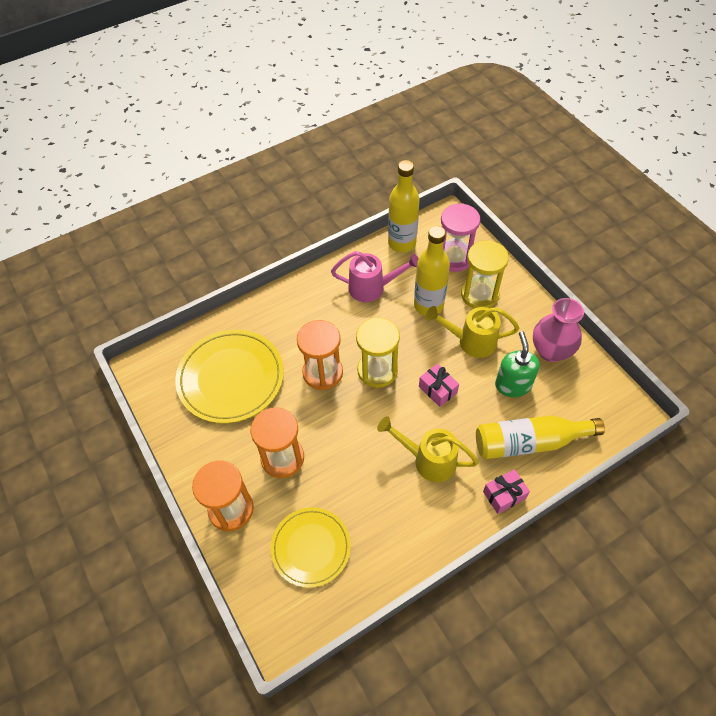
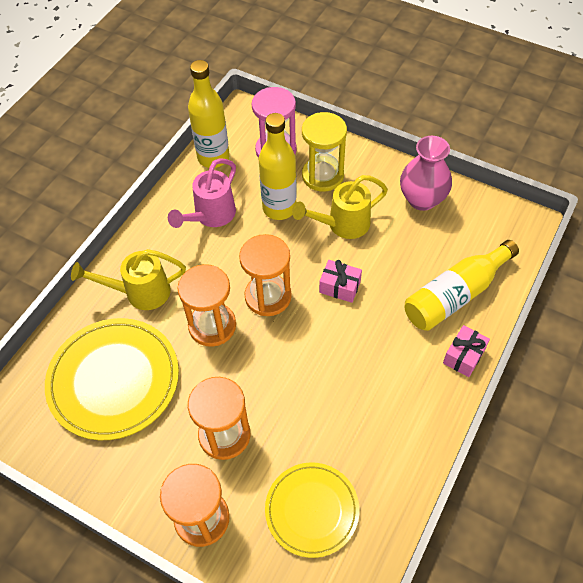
camera: 30 degrees left, 0 degrees up
(372, 288) = (211, 216): pink watering can -> pink watering can turned 150 degrees clockwise
(377, 370) = (268, 296): yellow hourglass -> orange hourglass
(428, 460) = (373, 360): yellow watering can -> yellow watering can (140, 292)
(513, 385) = (407, 248): green soap dispenser -> none

